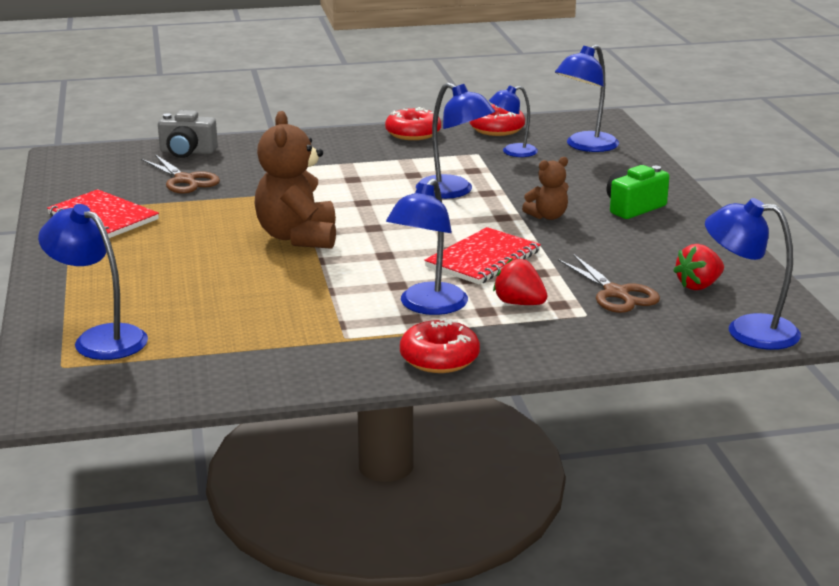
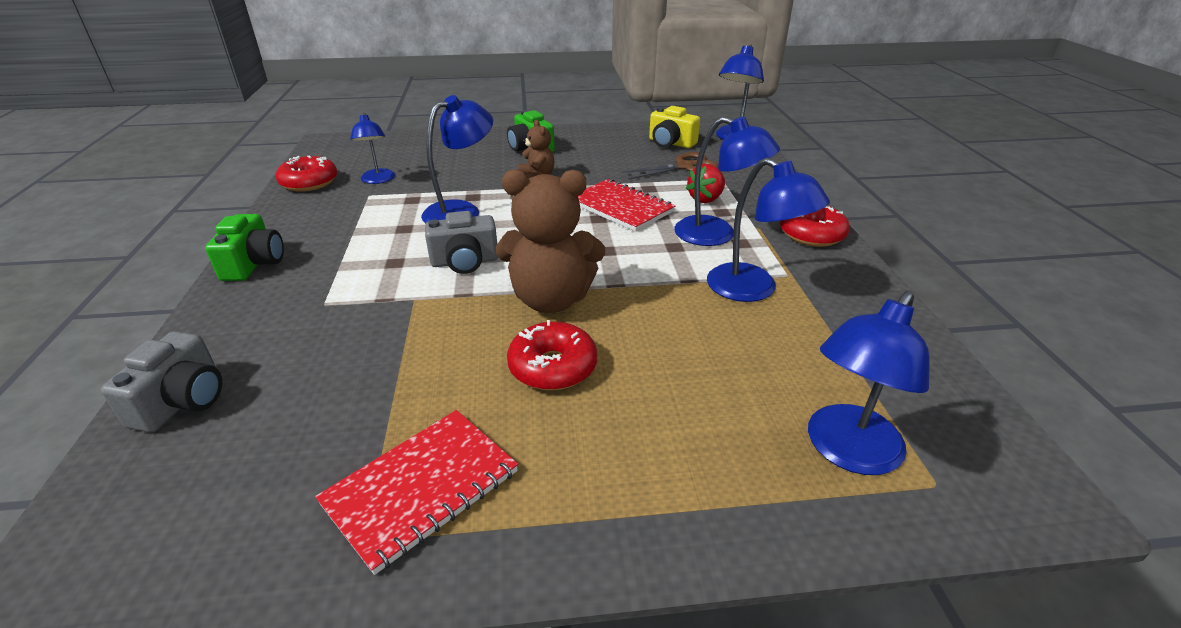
camera: 85 degrees left, 10 degrees up
(185, 180) = (310, 398): brown scissors -> none
(345, 138) = (254, 264): none -> green camera
(356, 202) = (465, 262): none -> grey camera
(413, 133) = (280, 223): red donut -> red donut (552, 367)
(585, 146) = (387, 152): blue lamp -> blue lamp (753, 289)
(698, 286) = (670, 143): red strawberry -> yellow camera

